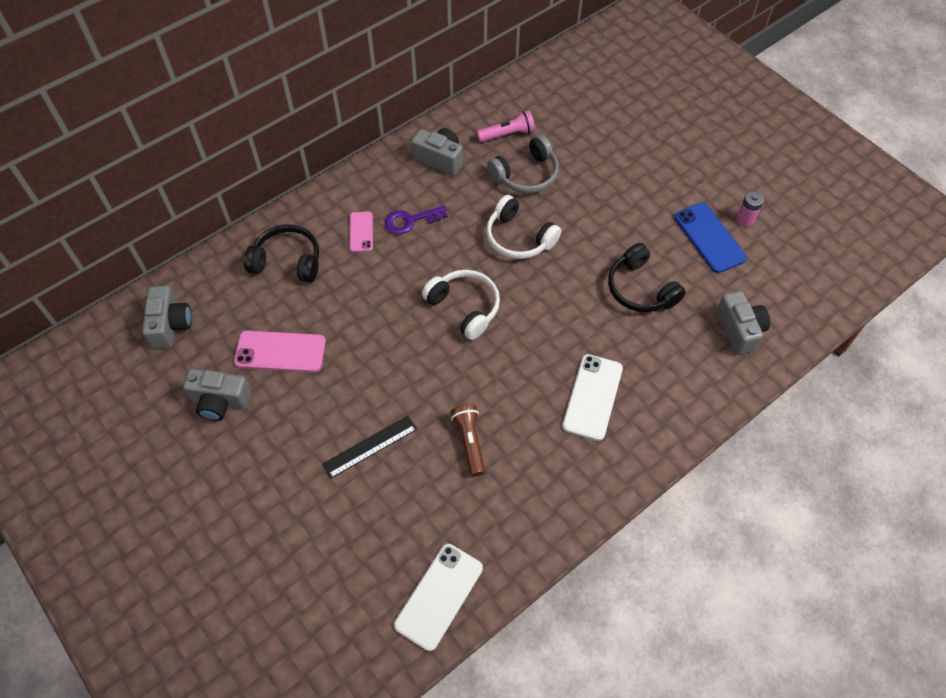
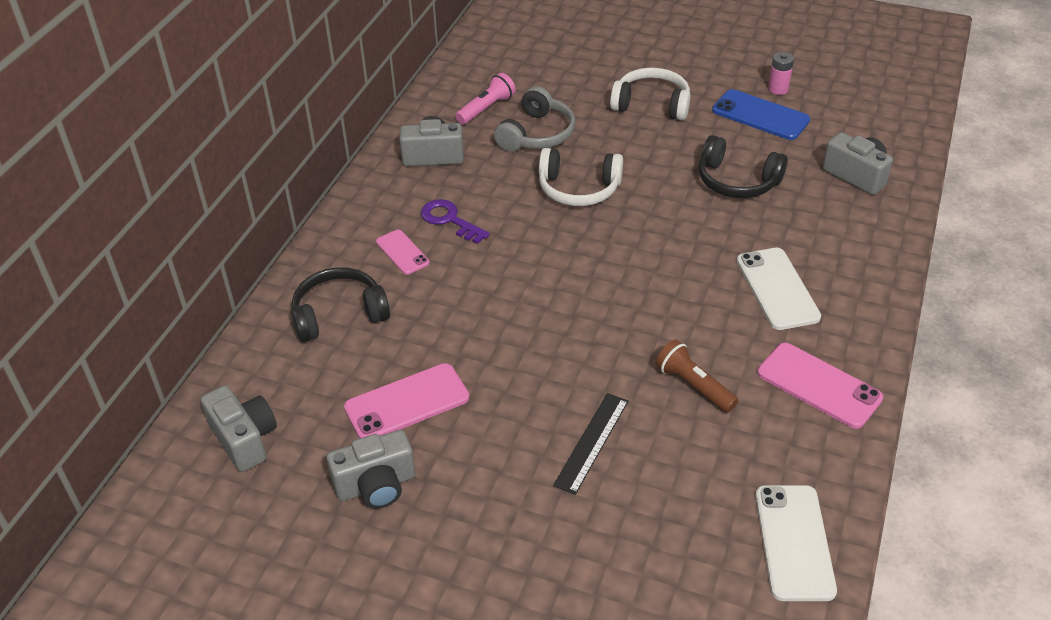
camera: 30 degrees left, 15 degrees down
(411, 221) = (450, 220): purple key -> purple key turned 90 degrees clockwise
(464, 307) = (578, 270): white headphones -> white headphones (651, 104)
(555, 491) = (819, 385): none -> pink phone

